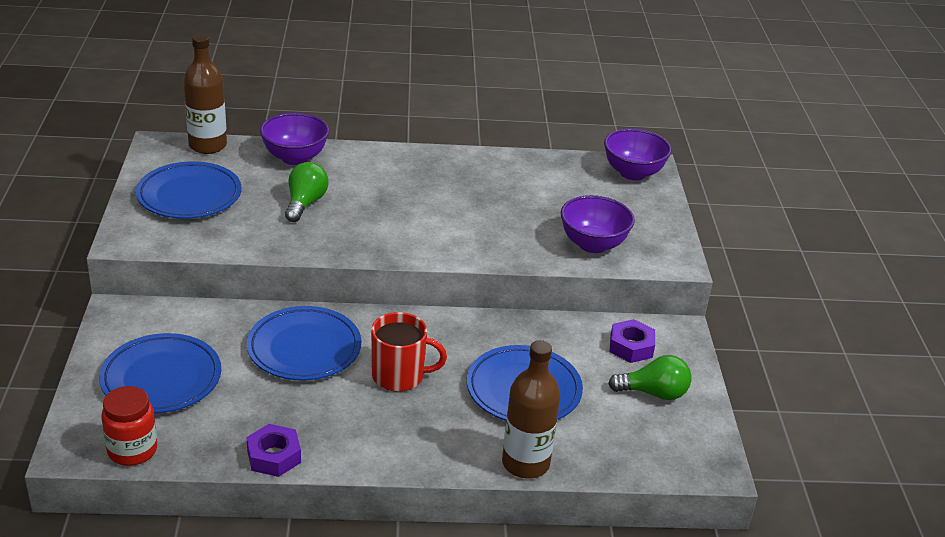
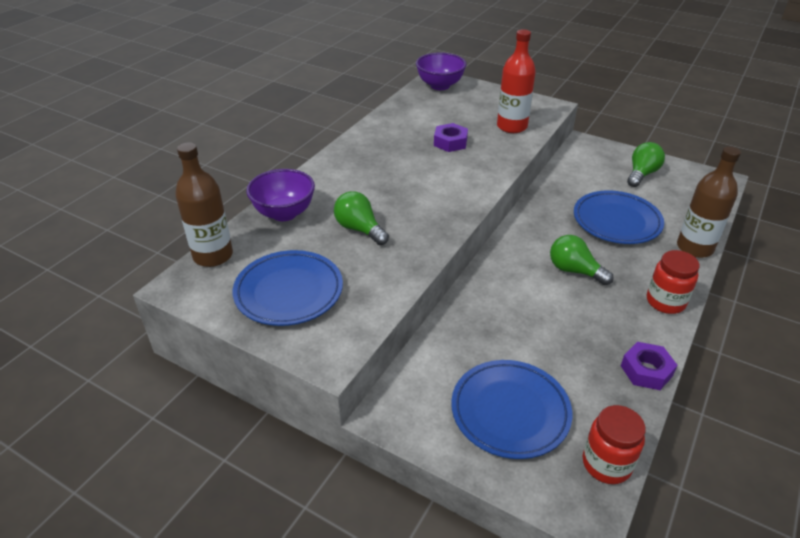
camera: 55 degrees left, 5 degrees up
(304, 349) = (514, 309): blue plate -> none
(398, 453) = (665, 302): none -> red jar
(399, 376) = (574, 271): red mug -> green light bulb
(593, 244) = (512, 126): purple bowl -> red bottle
(631, 347) = (591, 165): purple nut -> purple nut (450, 142)

